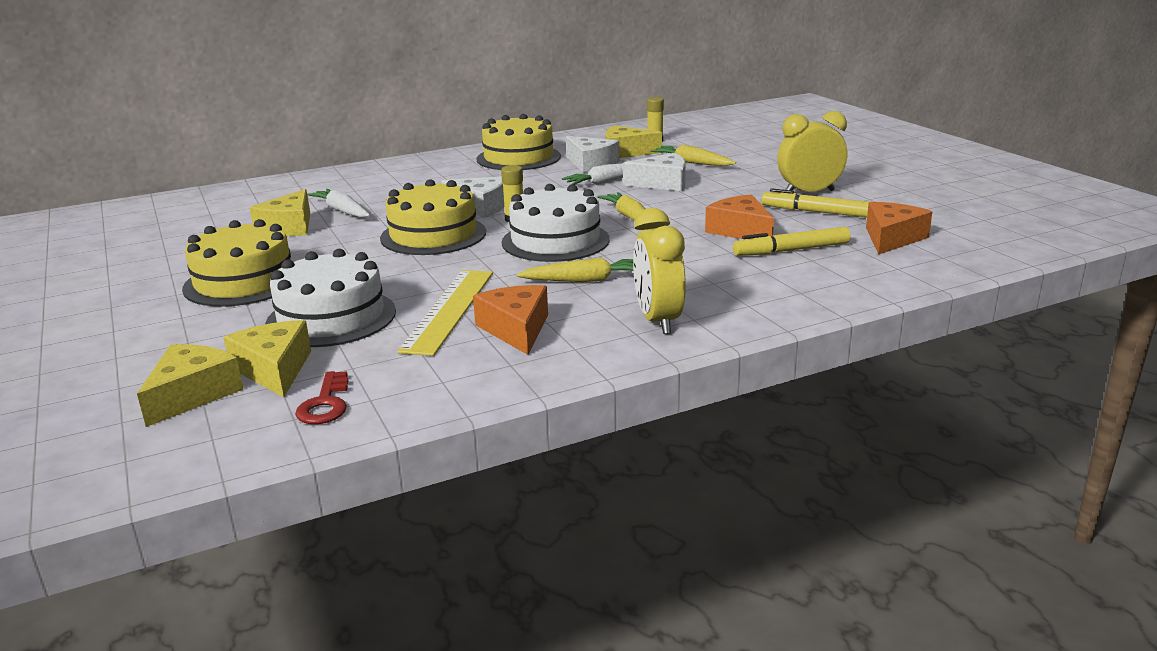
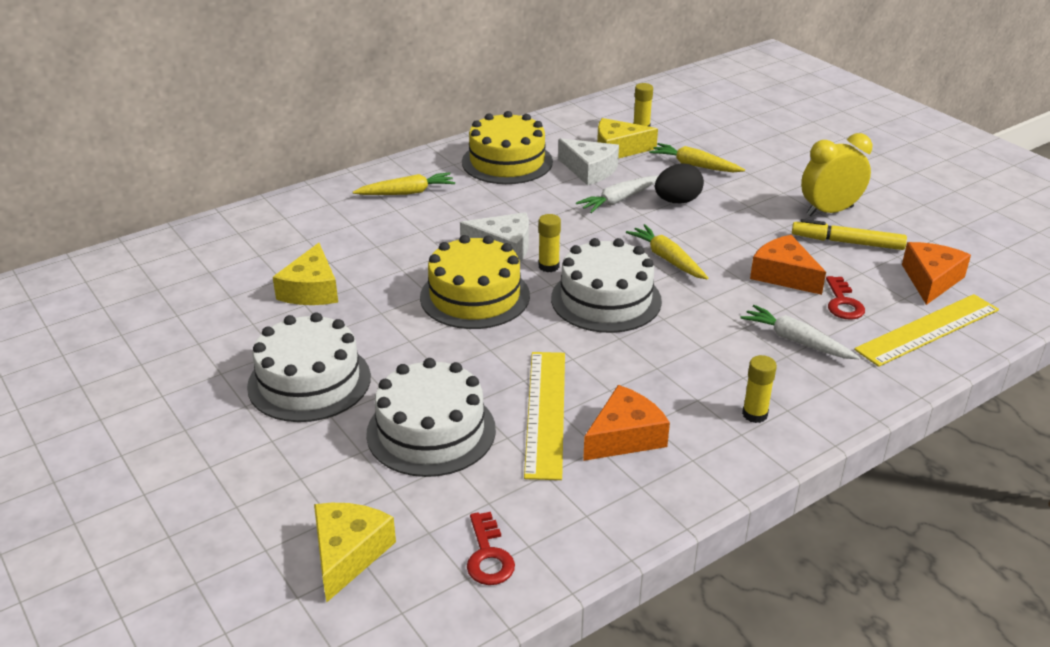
camera: 10 degrees left, 10 degrees up
(244, 281) = (309, 381): yellow cake -> white cake
(274, 370) = (412, 512): yellow cheese -> none
(342, 211) = (356, 260): white carrot -> white carrot (796, 341)
(516, 329) = (625, 436): orange cheese -> orange cheese turned 75 degrees clockwise
(584, 280) = (660, 359): yellow carrot -> yellow carrot (407, 193)
(657, 320) = (754, 414): yellow clock -> yellow glue stick
(662, 183) = (677, 201): white cheese -> black egg
(791, 250) = (843, 303): yellow marker -> red key
(872, 271) = (928, 330): none -> yellow ruler

